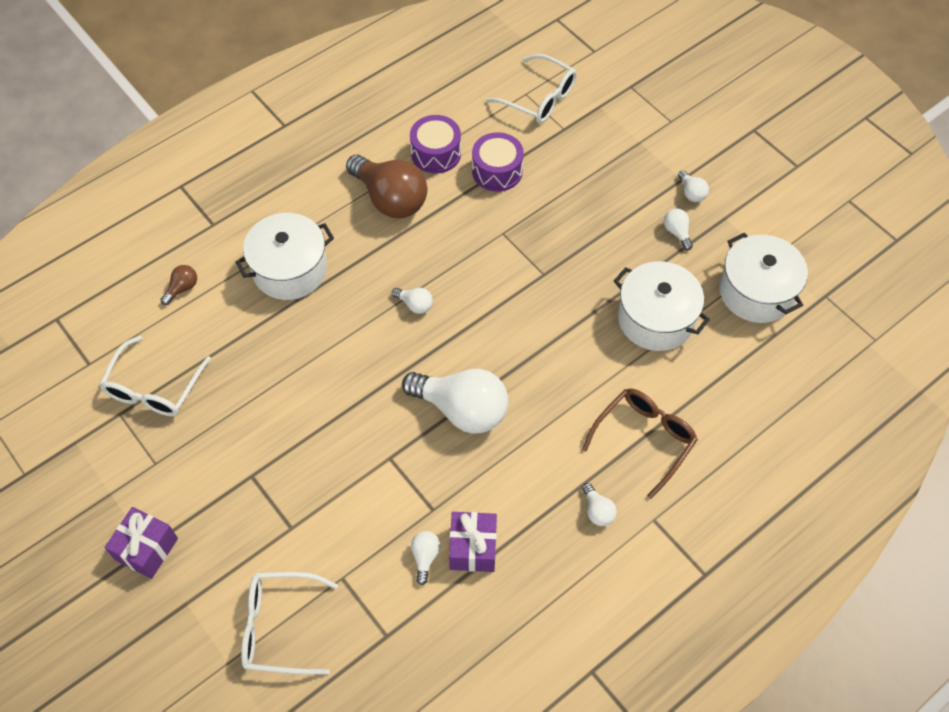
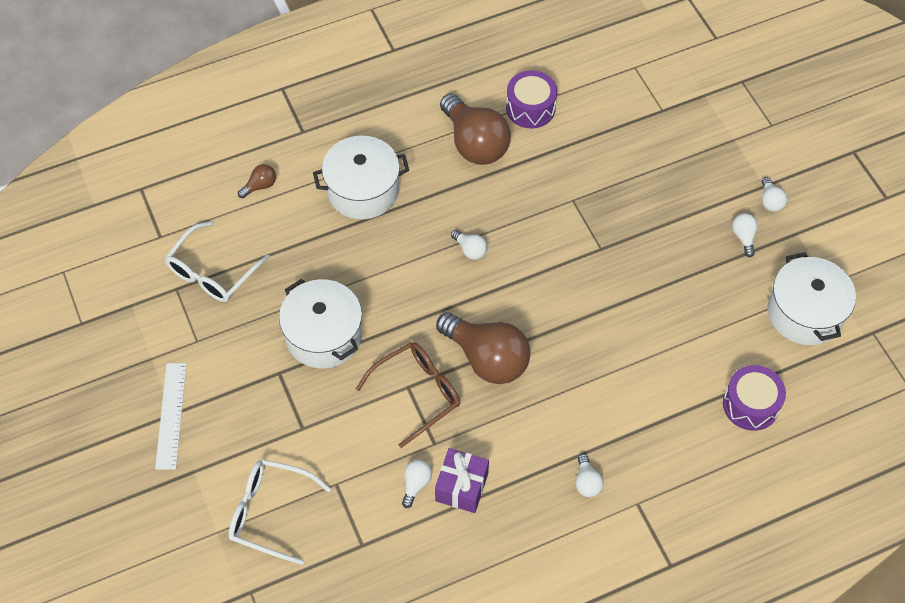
camera: 15 degrees right, 0 degrees up
(146, 549) = (171, 415): purple gift -> white ruler
(462, 410) = (487, 358): white light bulb -> brown light bulb
(497, 171) = (585, 138): purple drum -> purple drum (750, 405)
(539, 98) = (647, 74): white glasses -> none
(644, 439) = (651, 427): brown glasses -> brown glasses (417, 393)
(656, 319) = (697, 316): white pot -> white pot (324, 335)

